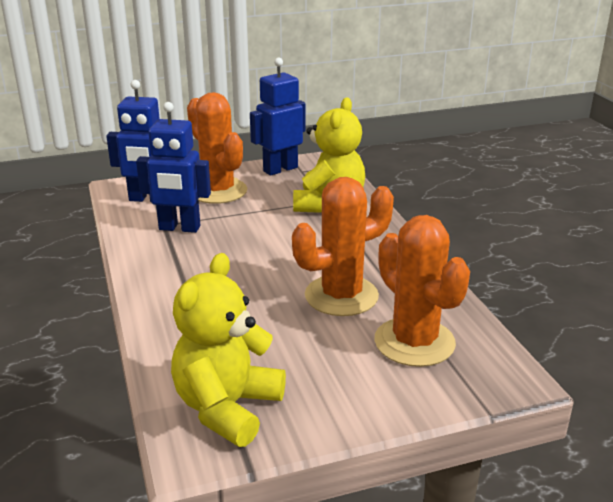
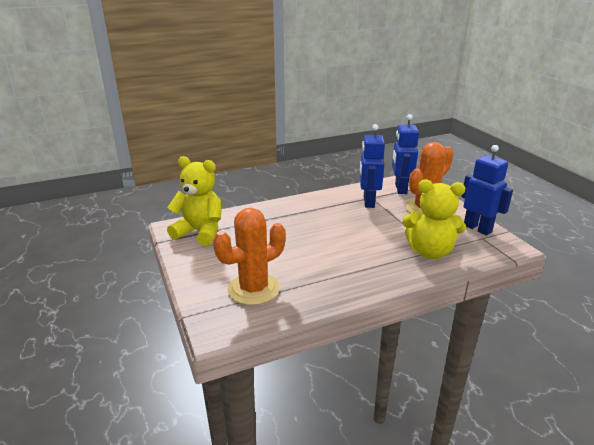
camera: 85 degrees right, 0 degrees up
(341, 296) = (303, 261): orange cactus -> none

